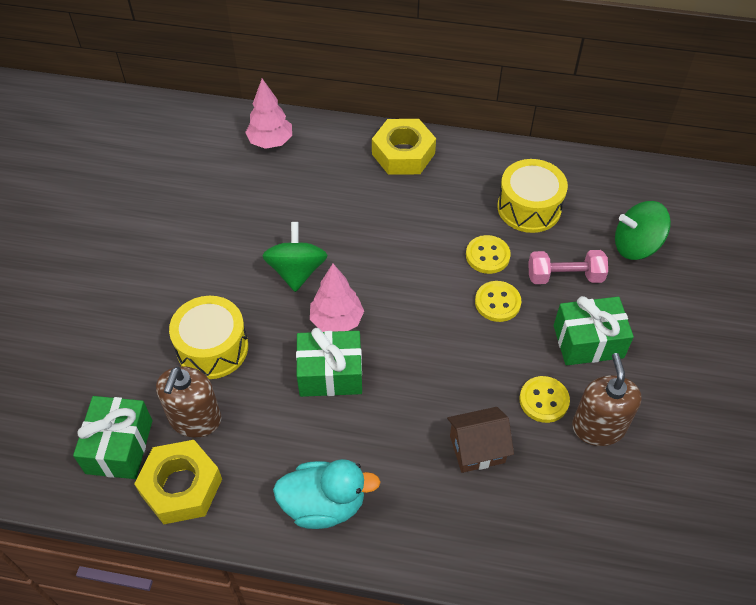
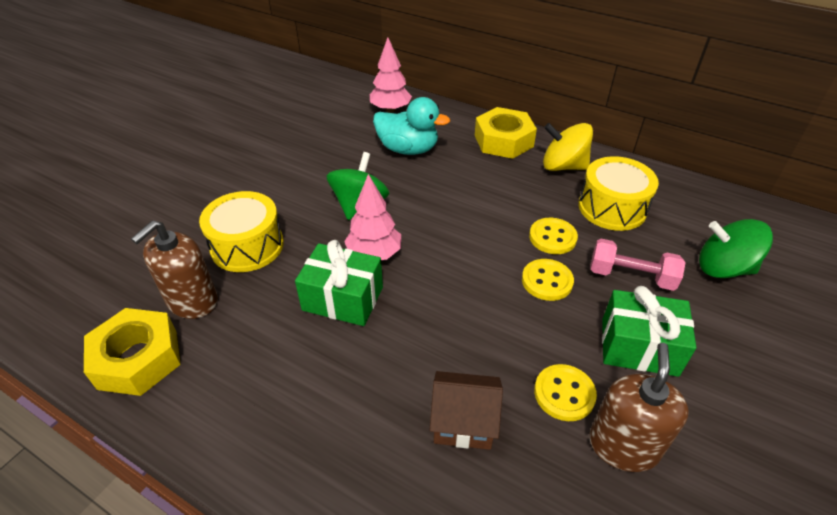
camera: 20 degrees right, 10 degrees down
(119, 446) = (110, 304): green gift -> none
(324, 504) = (264, 426): turquoise duck -> turquoise duck (408, 149)
(470, 170) = (563, 166): none -> yellow spinning top

